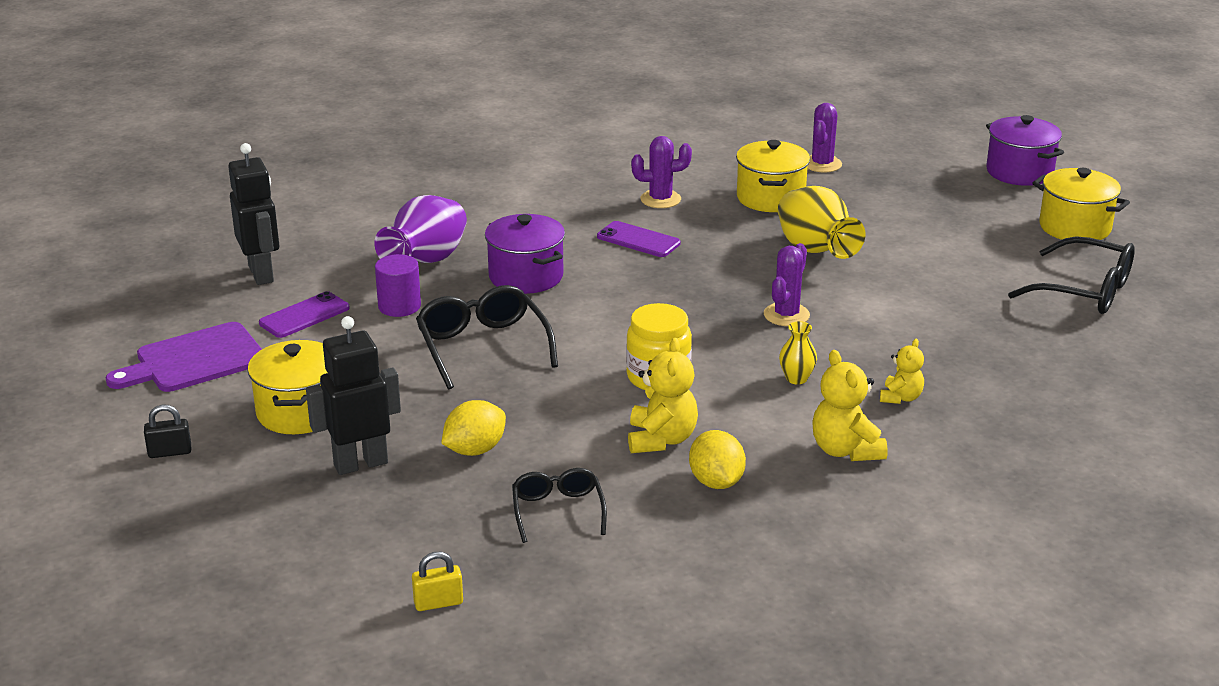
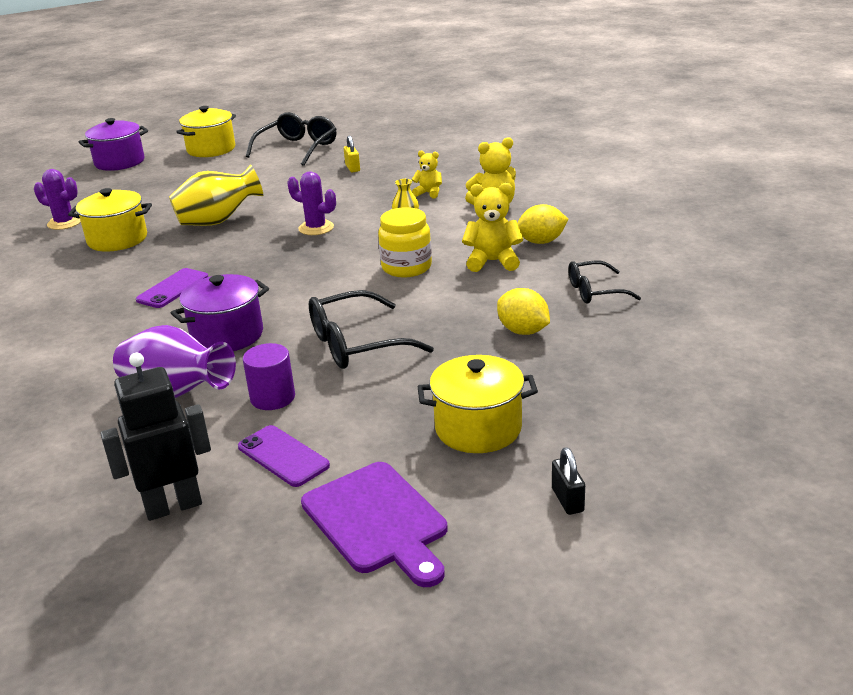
camera: 90 degrees left, 0 degrees up
(360, 464) = (557, 382): black robot -> none
(438, 603) = (725, 325): yellow padlock -> yellow padlock (352, 168)
(660, 199) = (95, 284): purple cactus -> none

